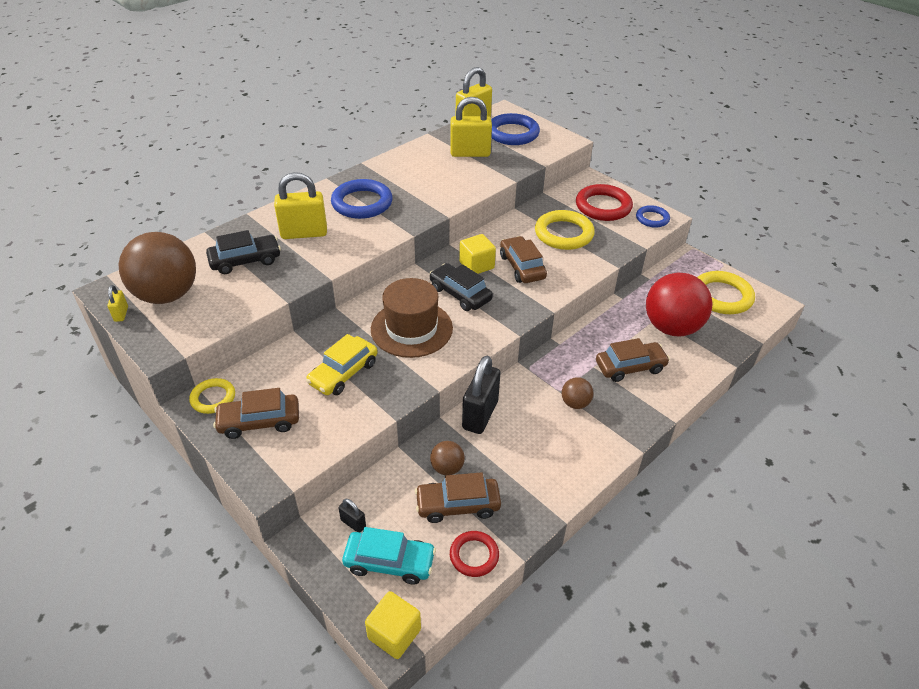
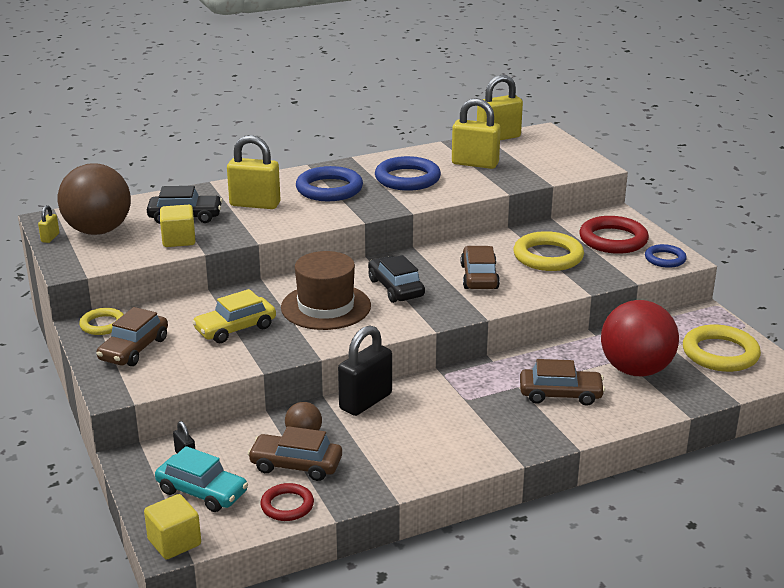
camera: 20 degrees right, 15 degrees down
(259, 422) = (134, 349): brown car -> brown car turned 75 degrees counterclockwise
(476, 265) = (430, 268): yellow cube -> yellow cube (179, 240)
(512, 133) = (536, 153): blue ring -> blue ring (407, 178)
(575, 403) = (475, 412): brown ball -> none

